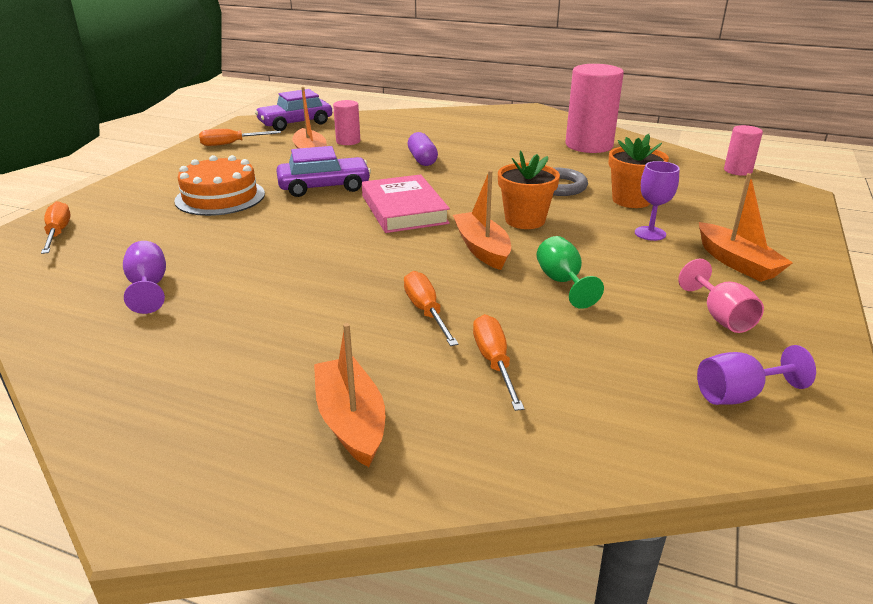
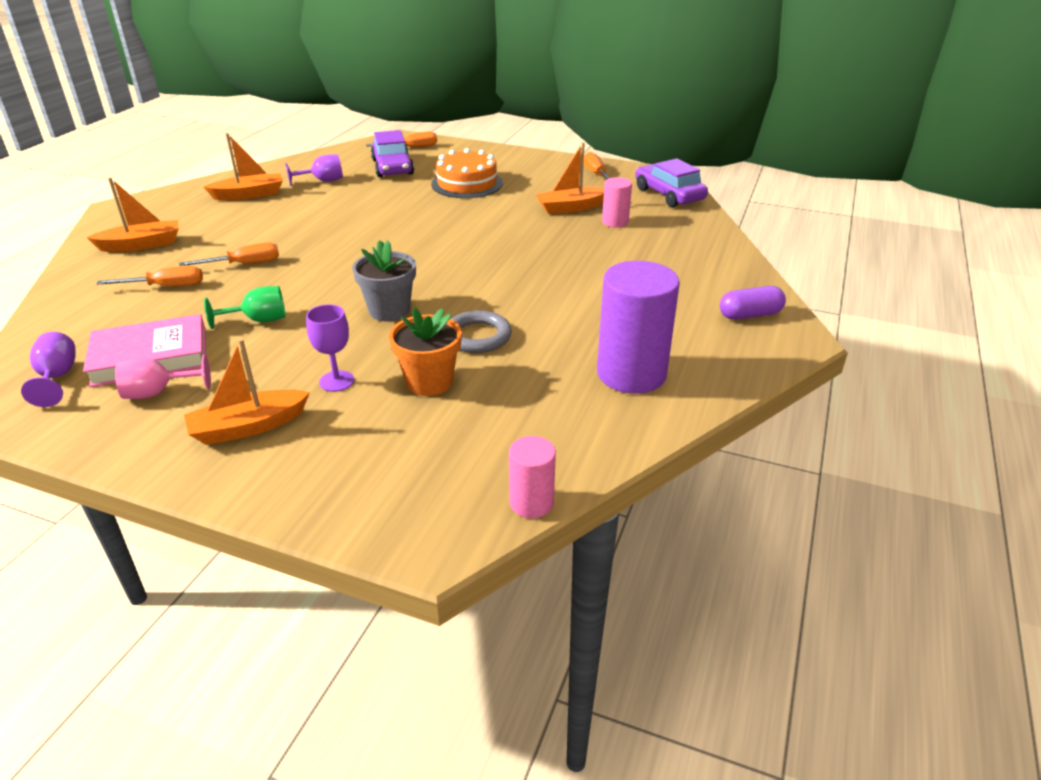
camera: 90 degrees right, 5 degrees up
(324, 186) = (486, 218): purple car -> purple car (392, 167)
(404, 209) = (428, 253): pink book -> pink book (150, 356)
(422, 159) = (561, 260): purple capsule -> purple capsule (750, 315)
(482, 249) = (335, 287): orange boat -> orange boat (249, 195)
(525, 220) = (389, 310): orange flower pot -> grey flower pot
(589, 145) = (631, 374): pink cylinder -> purple cylinder

